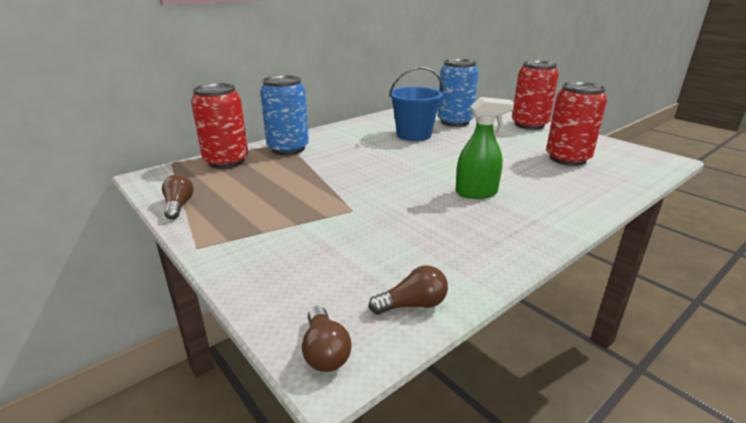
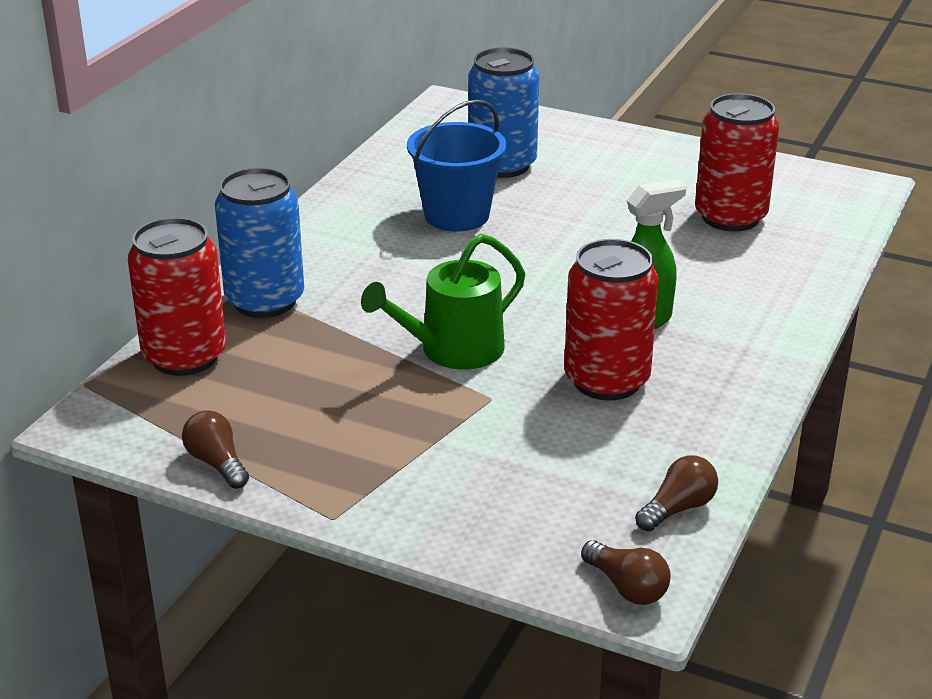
camera: 25 degrees left, 5 degrees up
(355, 184) = (453, 350): none -> green watering can
(529, 125) = (632, 146): red can -> red can (606, 380)

